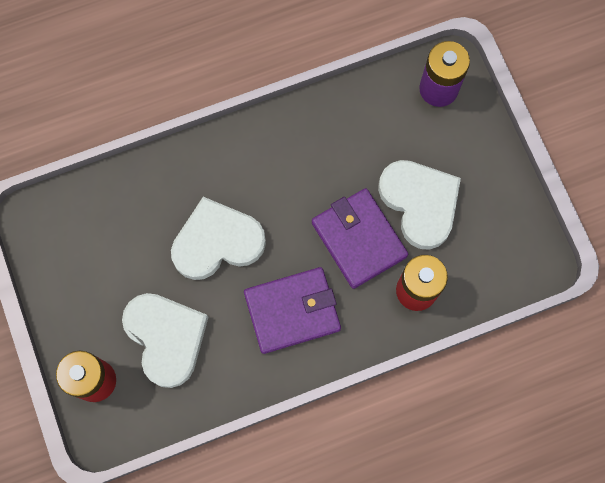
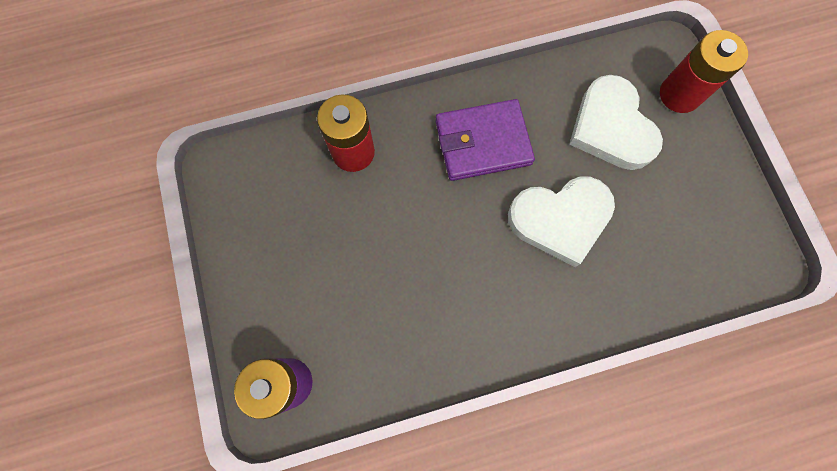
camera: 175 degrees left, 0 degrees up
(359, 239) = (406, 209): purple wallet -> none
(420, 203) = (334, 243): white heart -> none

